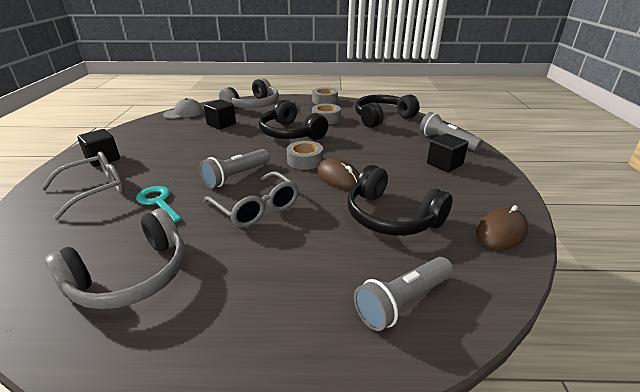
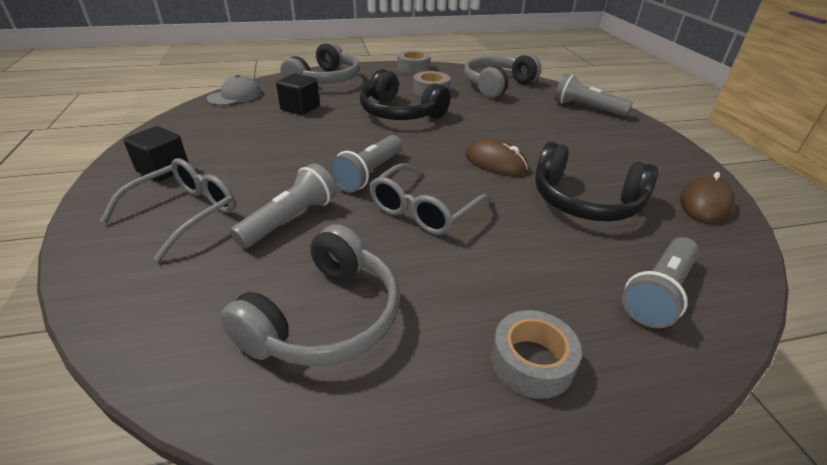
camera: 15 degrees left, 5 degrees up
(158, 203) = (290, 220): turquoise key -> grey flashlight
(256, 208) = (423, 210): grey glasses -> grey glasses turned 90 degrees clockwise
(305, 160) = (442, 145): grey tape -> grey tape (531, 362)
(382, 118) = (497, 85): black headphones -> grey headphones
(444, 164) = (601, 135): black cube -> none

